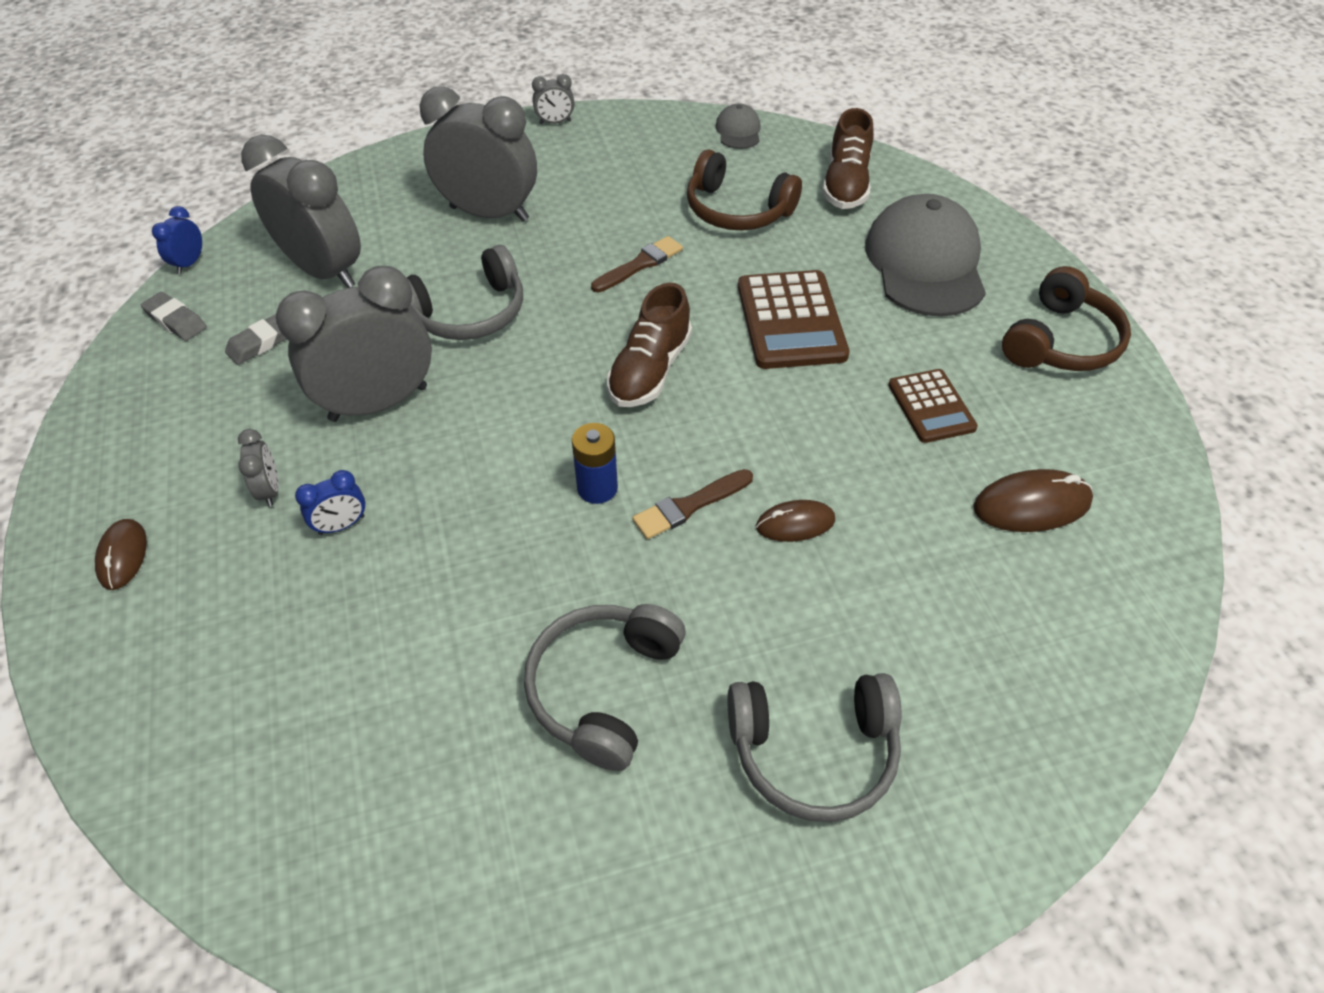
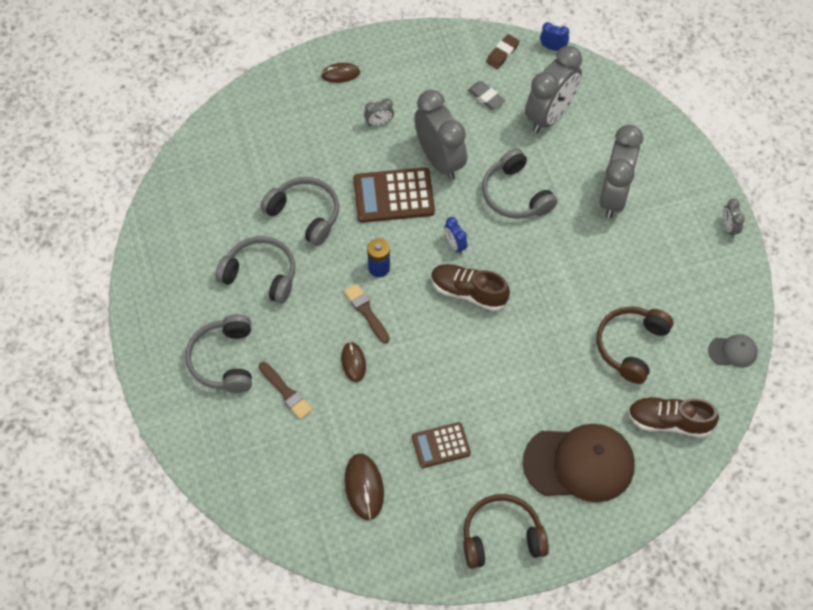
camera: 90 degrees right, 10 degrees up
(176, 321) = (502, 53): grey eraser -> brown eraser
(342, 525) = (356, 157): blue clock -> blue clock (455, 245)
(463, 610) = (305, 214): none -> grey headphones
(640, 264) = (567, 286): brown brush -> brown brush (286, 392)
(791, 321) = (515, 372): brown calculator -> brown calculator (393, 196)
(925, 263) = (579, 464): grey cap -> brown cap
(1060, 342) = (501, 537): brown headphones -> brown headphones turned 135 degrees clockwise

